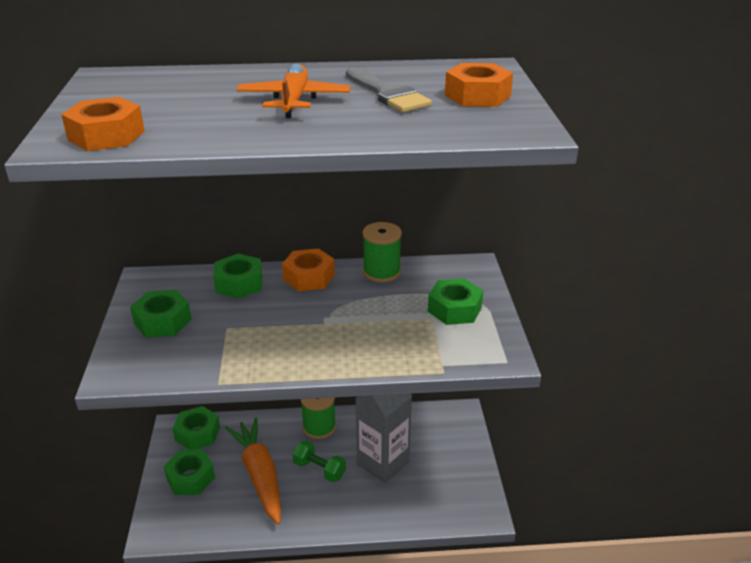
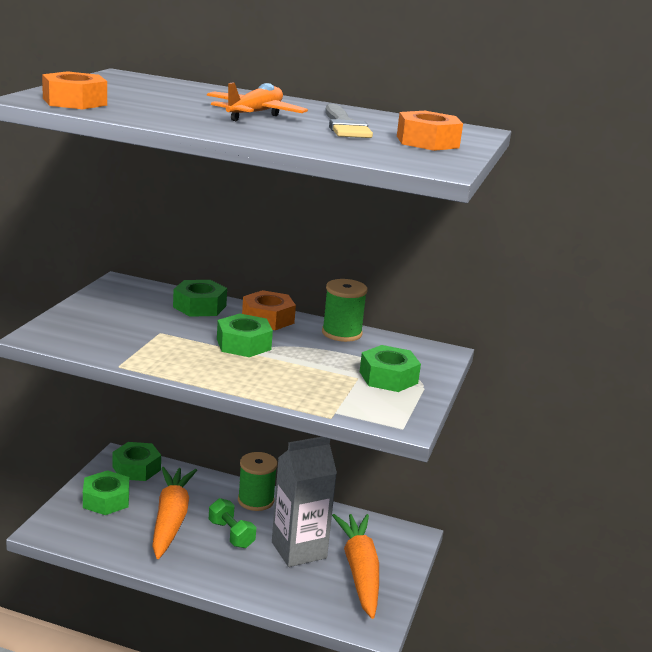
camera: 20 degrees right, 10 degrees down
(162, 321) = (109, 314): green nut -> green nut (243, 344)
(441, 464) = (359, 571): none -> orange carrot

